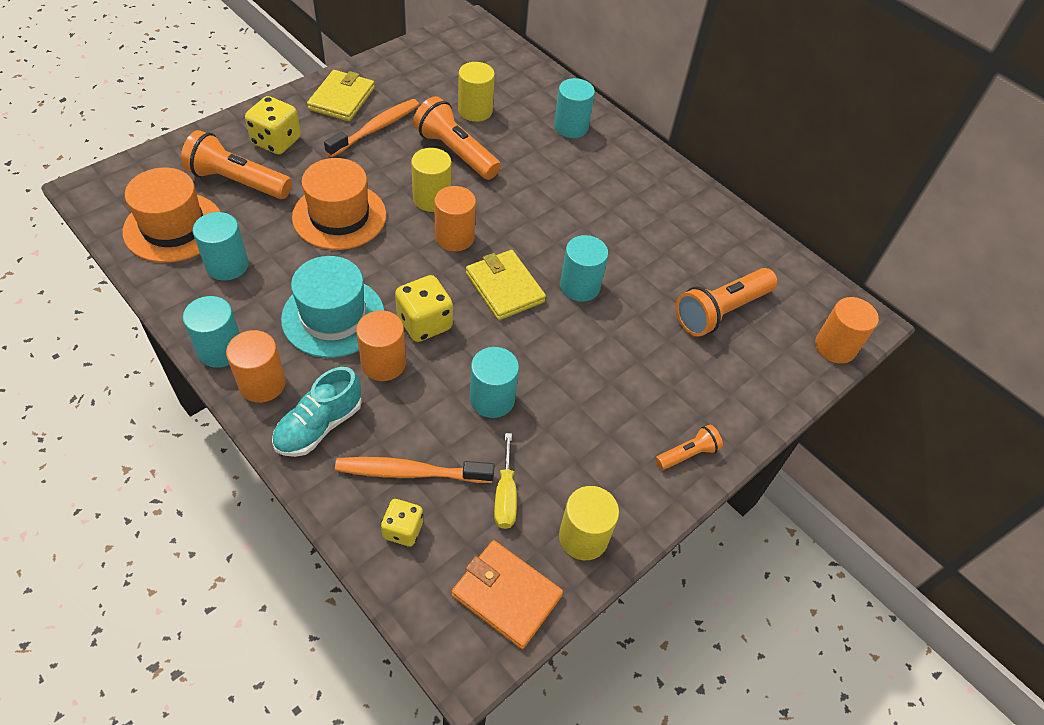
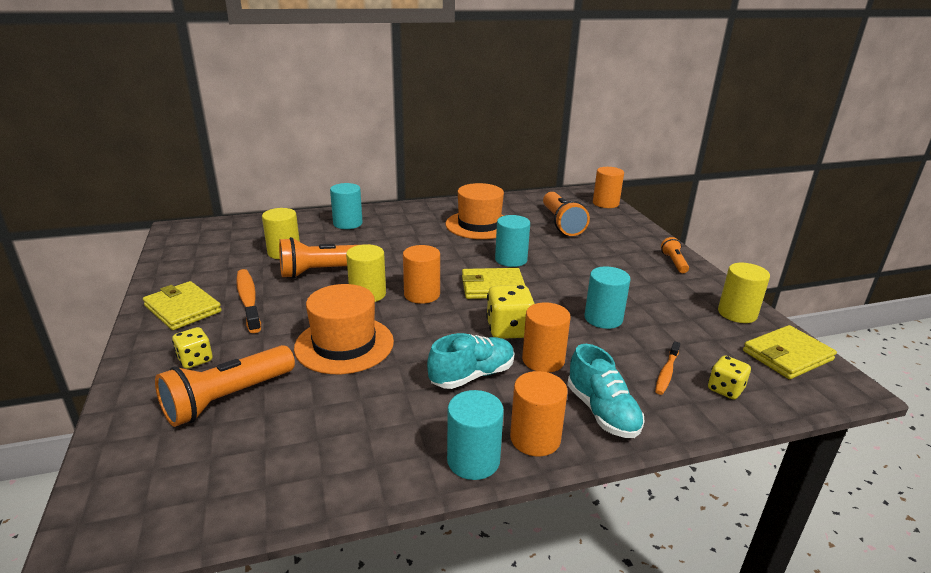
camera: 60 degrees left, 25 degrees down
(173, 227) = (251, 464): orange hat -> orange hat (479, 225)
(227, 265) = (351, 431): turquoise cylinder -> none
(276, 141) = (195, 360): yellow dice -> yellow dice, size x0.63
(333, 317) = (472, 375): turquoise hat -> turquoise shoe
(410, 472) = (666, 373): orange toothbrush -> orange toothbrush, size x0.59
(505, 495) = (697, 335): yellow screwdriver -> none
(506, 595) = (787, 355): orange wallet -> yellow wallet

